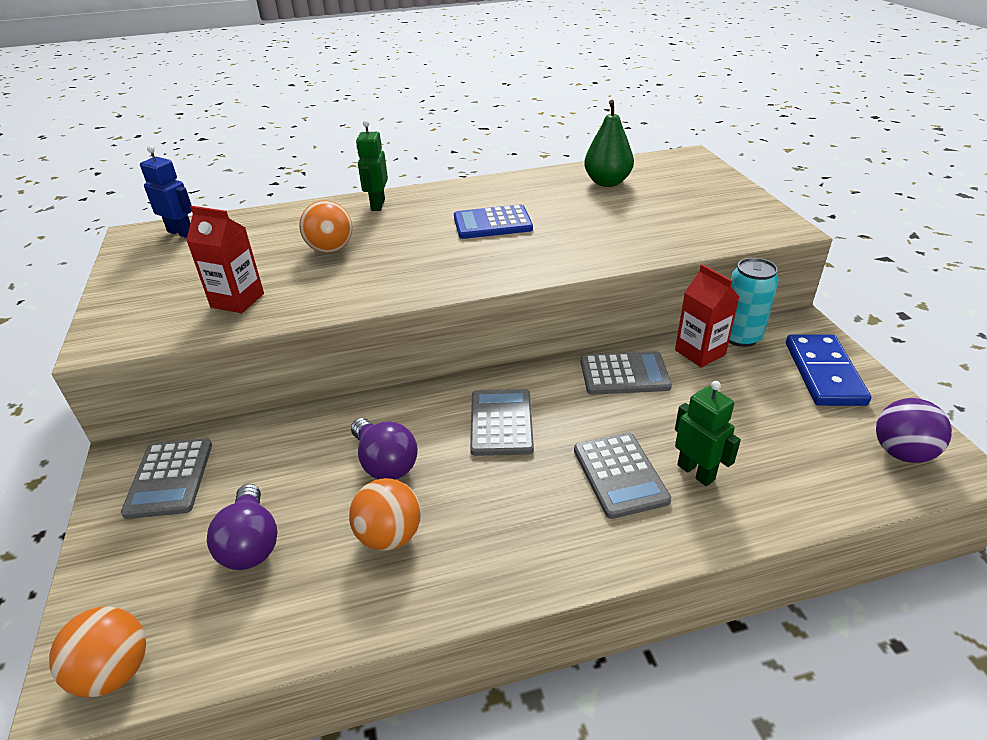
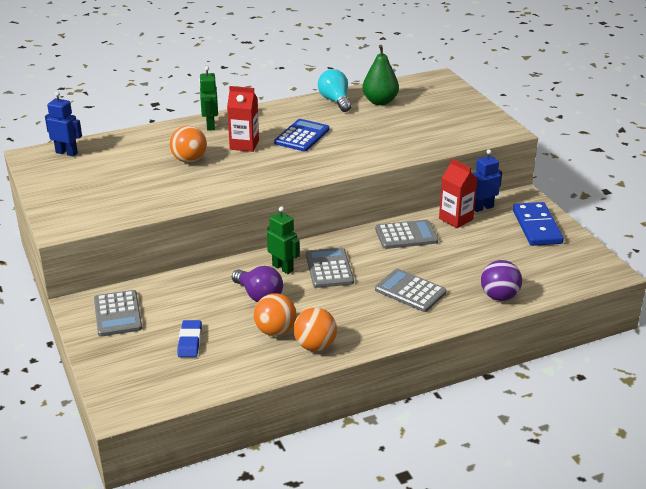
camera: 10 degrees left, 5 degrees down
(115, 671) = (139, 402): orange ball -> orange ball (315, 346)
(237, 300) = (139, 197): red carton -> red carton (244, 145)
(251, 543) = (190, 341): purple light bulb -> blue eraser
(492, 223) = (302, 136): blue calculator -> blue calculator turned 135 degrees clockwise
(548, 180) = (335, 101): none -> turquoise light bulb
(620, 475) = (410, 291): grey calculator -> grey calculator turned 150 degrees clockwise
(696, 472) = (456, 286): green robot -> green robot (283, 268)
(740, 337) = (482, 207): turquoise can -> blue robot
(901, 453) = (579, 267): purple ball -> purple ball (499, 296)

